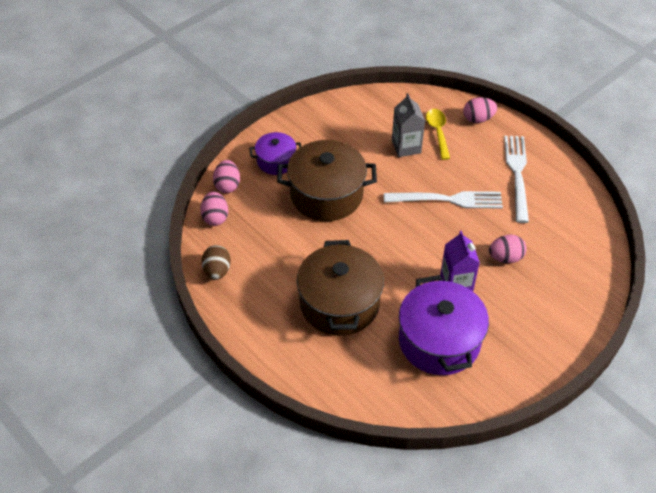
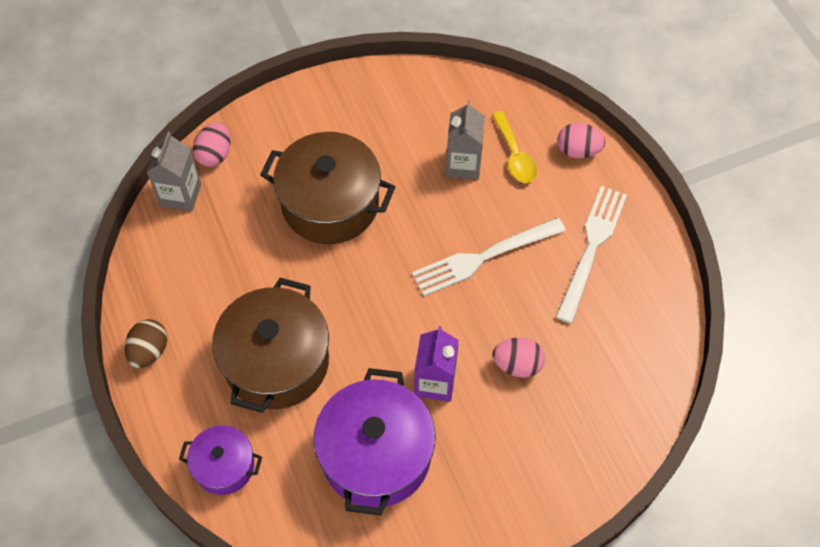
camera: 20 degrees right, 10 degrees up
(215, 217) = (180, 195): pink egg -> grey carton
(217, 271) = (150, 269): brown egg -> brown egg (149, 351)
(276, 161) = (289, 138): purple pot -> purple pot (224, 466)
(438, 132) = (515, 155): yellow spoon -> yellow spoon turned 150 degrees clockwise
(448, 199) = (482, 258): white fork -> white fork turned 135 degrees clockwise

